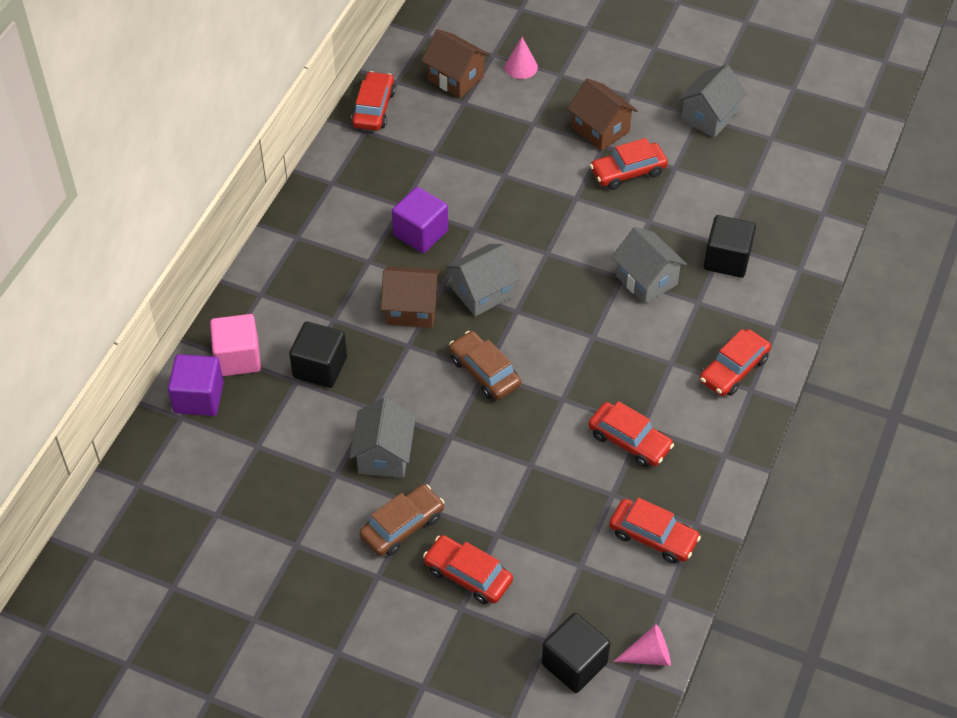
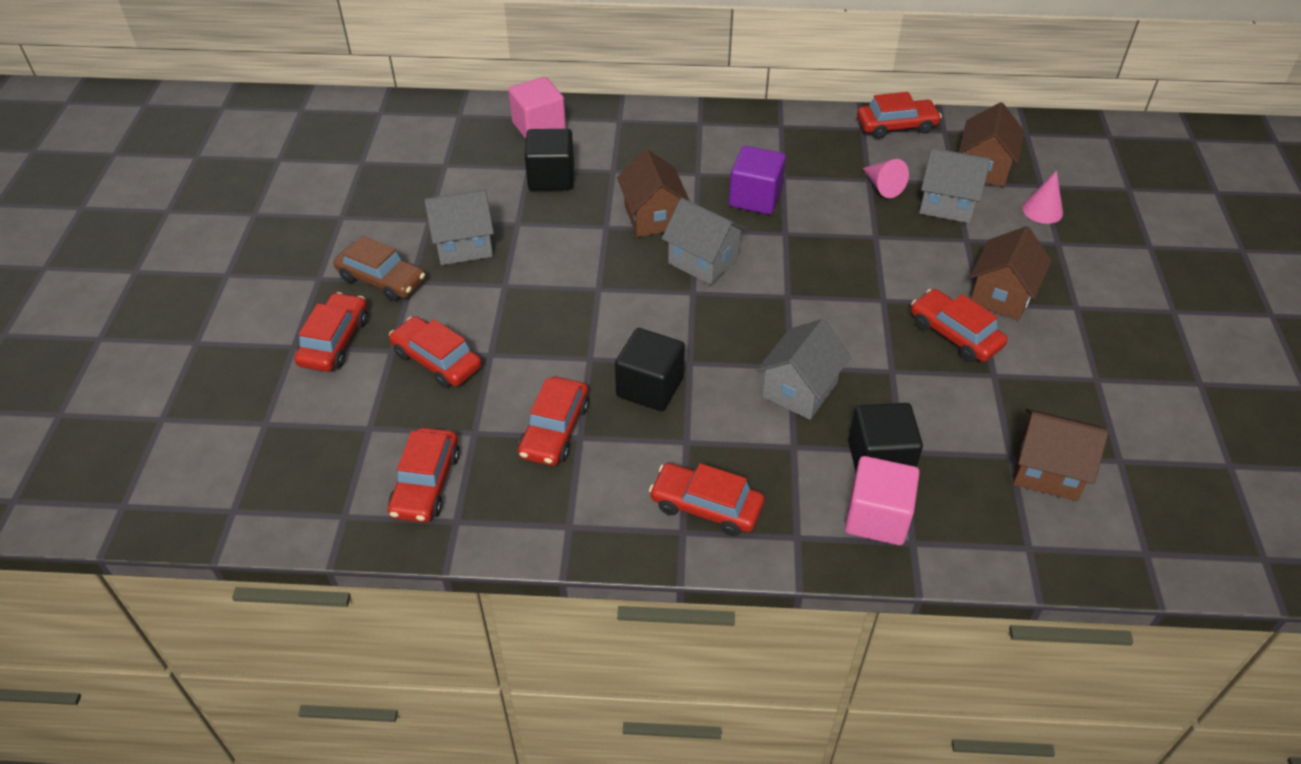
camera: 70 degrees right, 5 degrees down
(199, 398) = (485, 118): purple cube -> none
(484, 372) = (598, 289): brown car -> none
(522, 503) = (437, 360): none -> red car
(574, 663) = (239, 453): black cube -> black cube (650, 387)
(649, 655) = (260, 518): pink cone -> pink cone (882, 186)
(709, 117) = (1103, 388): grey house -> grey house (947, 204)
(767, 177) = (1047, 471): none -> brown house
(774, 279) = (877, 517): none -> pink cube

